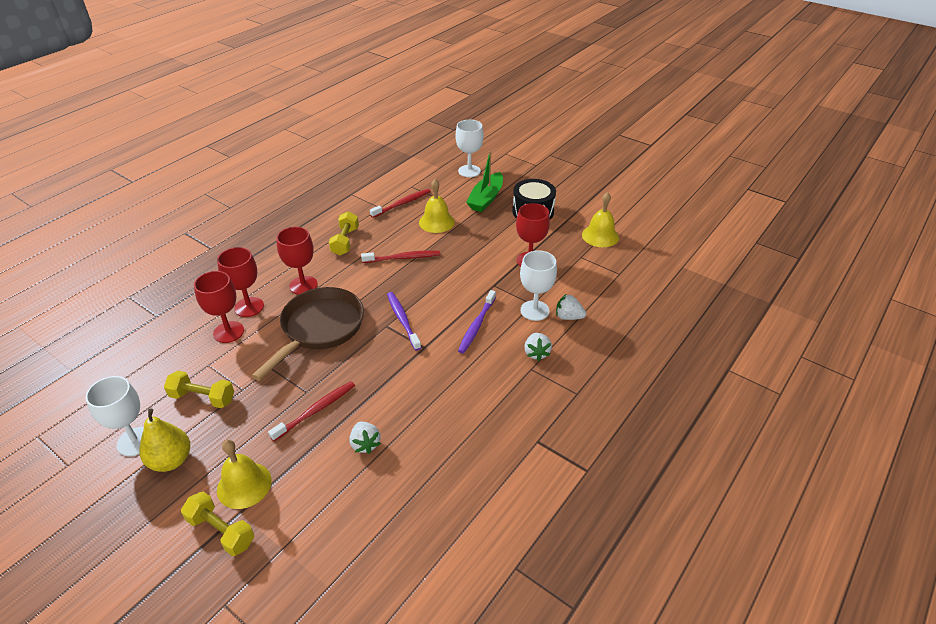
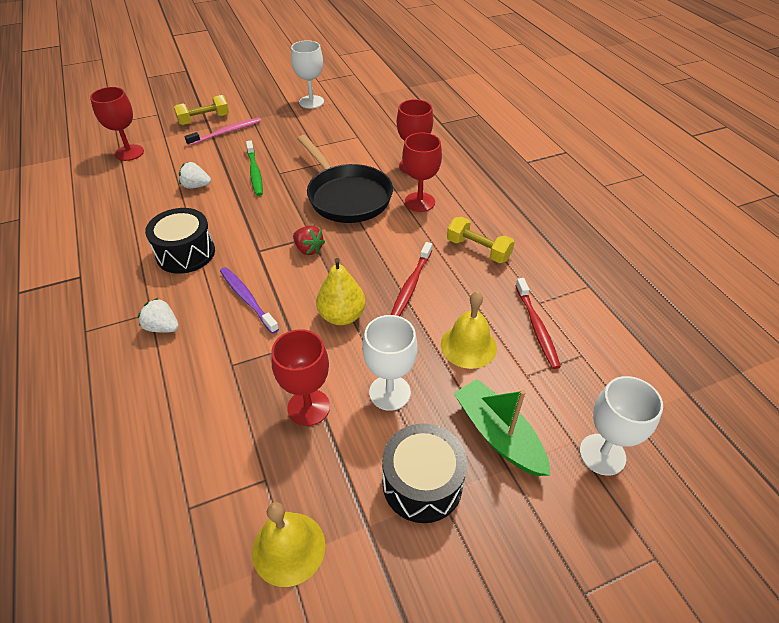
camera: 120 degrees right, 5 degrees up
(171, 460) = (280, 111): yellow pear -> yellow pear (342, 316)
(203, 398) = (324, 129): yellow dumbbell -> none
(228, 332) = (388, 151): red goblet -> red goblet (129, 153)
(244, 485) = (227, 132): yellow bell -> pink toothbrush
(316, 410) = (255, 173): red toothbrush -> green toothbrush
(319, 328) = (347, 196): brown pan -> black pan
(402, 320) = (308, 249): purple toothbrush -> red strawberry
(460, 389) = (185, 253): none -> black drum
(534, 310) = (219, 360): white goblet -> white goblet (389, 392)
(568, 317) = (177, 387): white strawberry -> none

